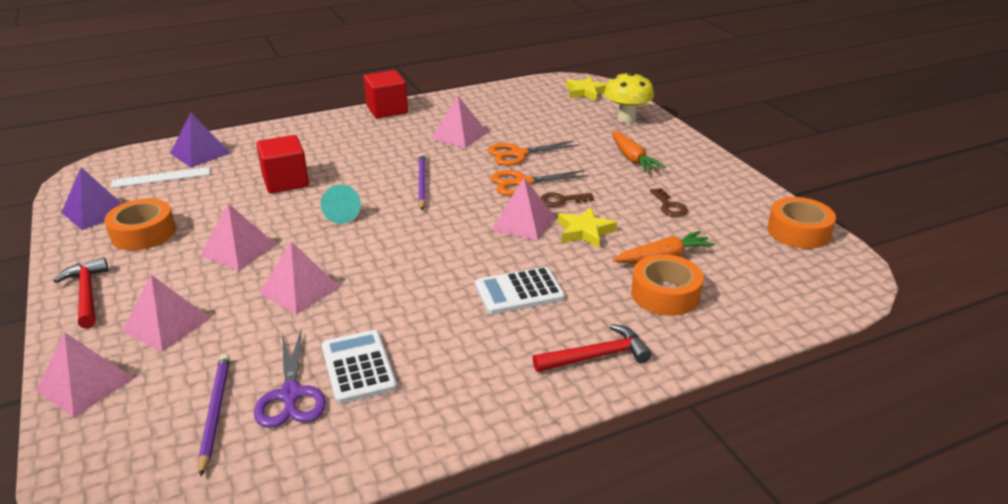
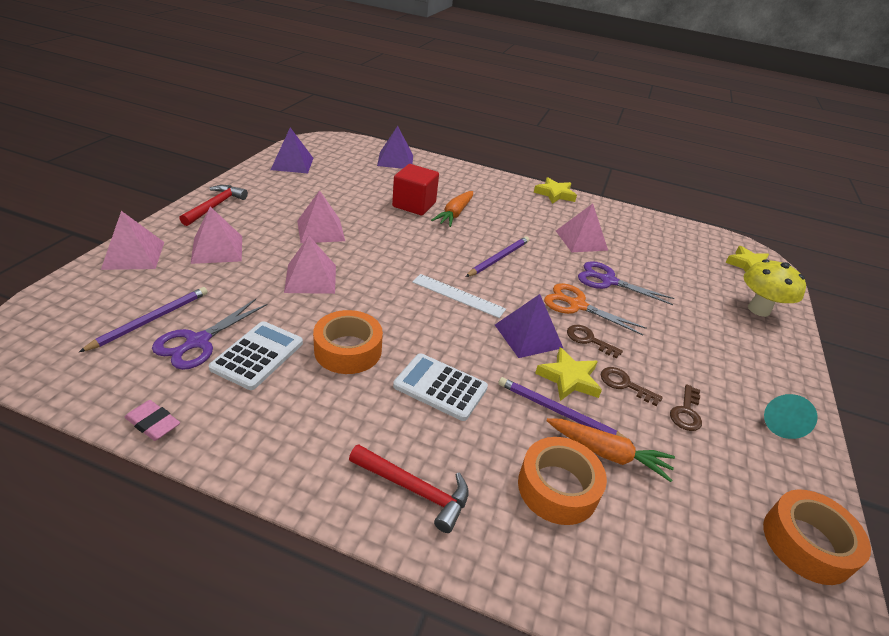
camera: 40 degrees right, 5 degrees up
(143, 233) = (293, 189): orange tape -> orange tape (348, 350)
(161, 177) = (353, 163): white ruler -> white ruler (458, 295)
(341, 215) = (412, 246): turquoise cone -> turquoise cone (780, 423)
(362, 464) = (153, 423): none -> pink eraser
(387, 110) = (555, 194): red cube -> yellow star
(518, 154) = (608, 281): orange scissors -> purple scissors
(523, 223) = (528, 336): pink pyramid -> purple pyramid
(607, 254) = (559, 412): none -> purple pencil
(618, 213) = (624, 384): none -> brown key
(632, 159) = (711, 347): orange carrot -> orange carrot (454, 214)

